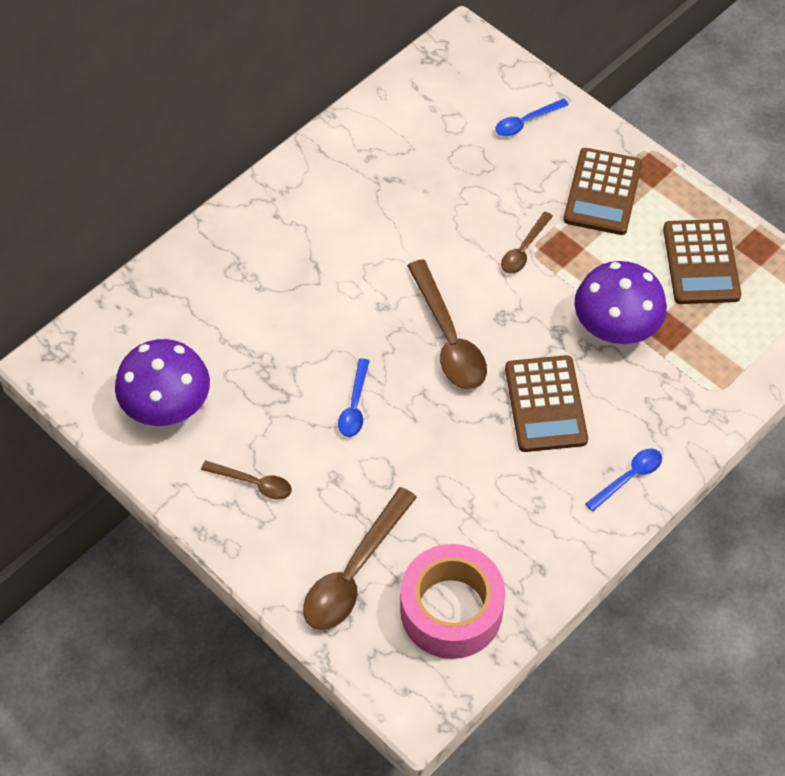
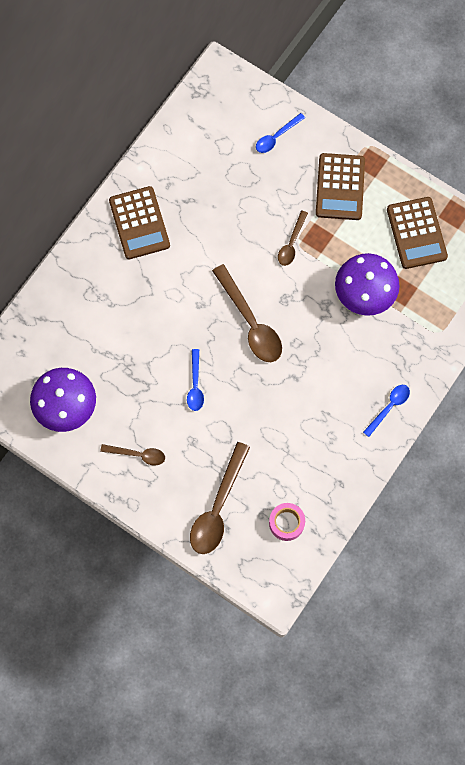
camera: 10 degrees left, 15 degrees up
(451, 610) = (286, 523): pink tape -> pink tape, size x0.52
(545, 404) = (325, 362): brown calculator -> brown calculator (139, 223)

